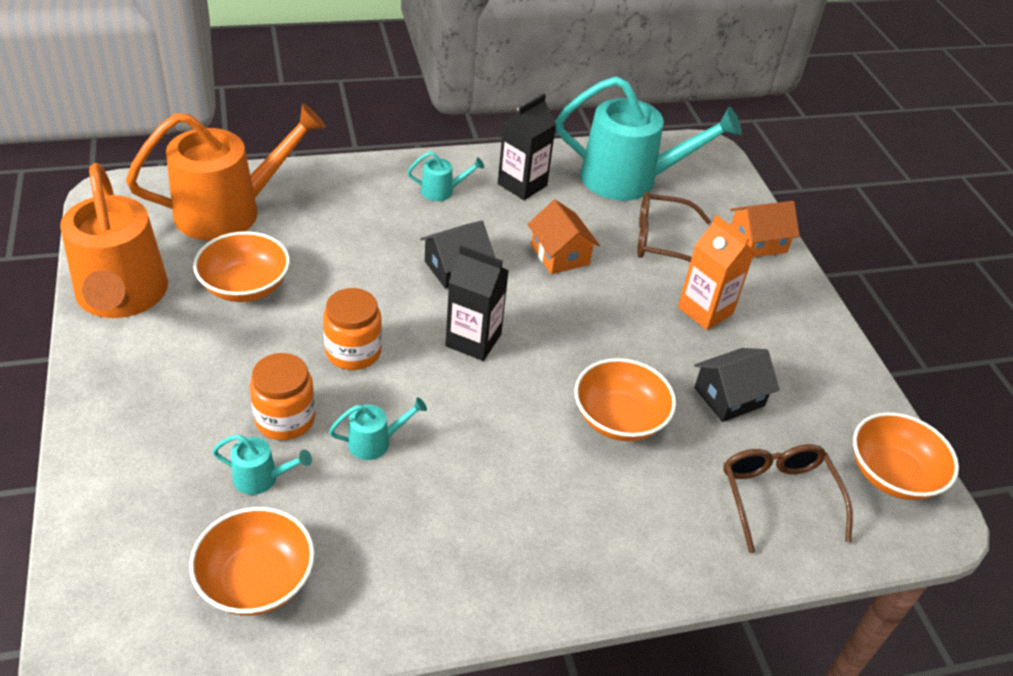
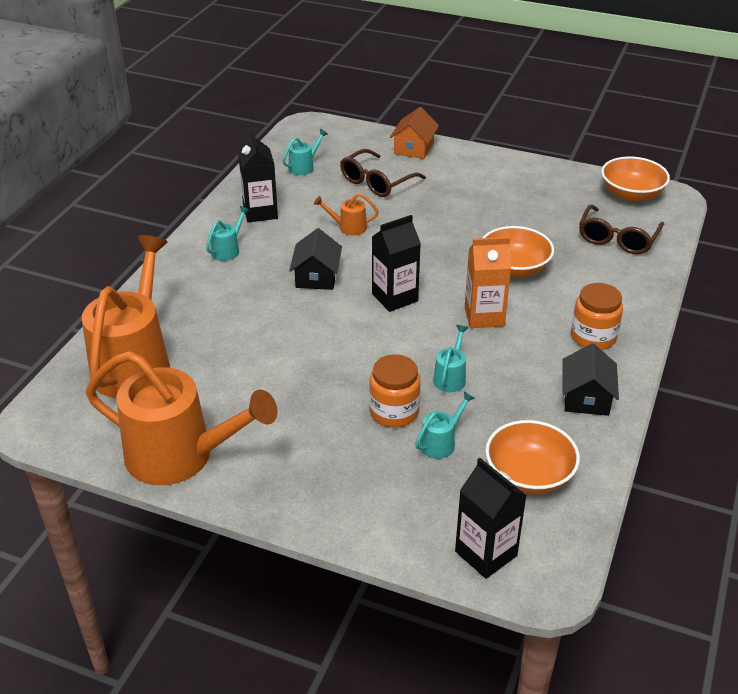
camera: 50 degrees left, 5 degrees down
(107, 590) = (486, 553): none -> black carton
(245, 286) = (235, 384): orange bowl -> none
(353, 352) = (356, 355): orange jar -> orange jar (593, 337)
(560, 254) = (348, 227): orange house -> orange watering can
(630, 179) = (304, 167): turquoise watering can -> turquoise watering can, size x0.41
(705, 311) = (454, 195): orange carton -> orange carton (484, 316)
(729, 397) = (531, 220): black house -> black house (586, 397)
(777, 496) = (617, 239): brown glasses -> brown glasses turned 90 degrees counterclockwise

